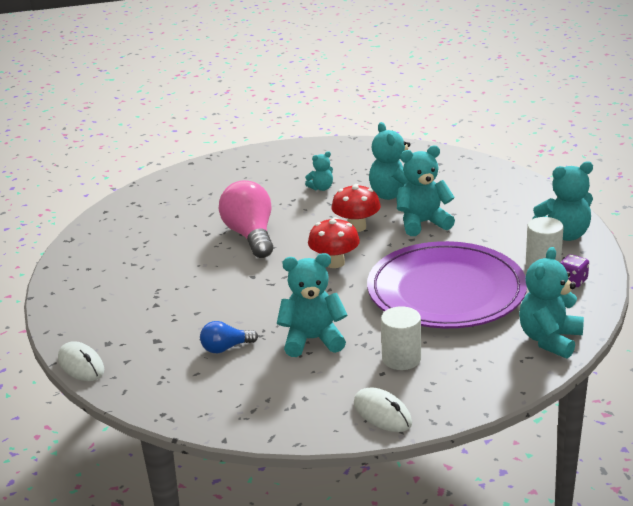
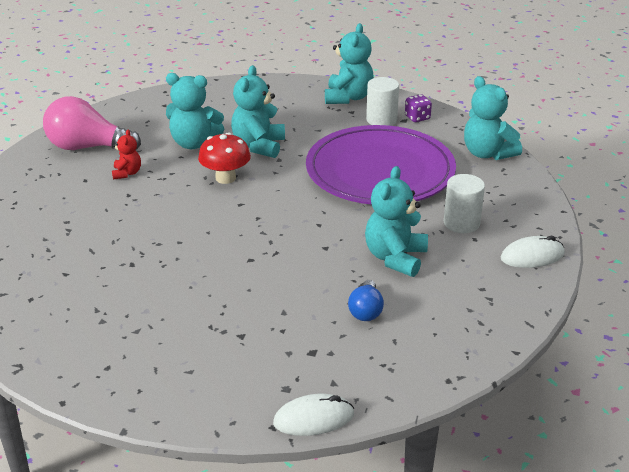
camera: 65 degrees left, 5 degrees up
(250, 235) = (169, 239): pink light bulb -> pink light bulb (87, 147)
(321, 188) = (127, 173): turquoise teddy bear -> red teddy bear
(334, 262) = (276, 208): red mushroom -> none

